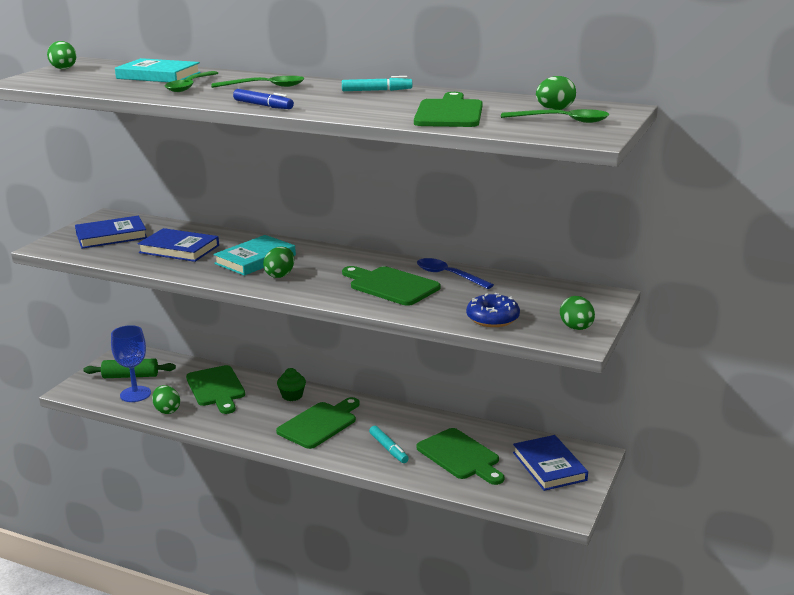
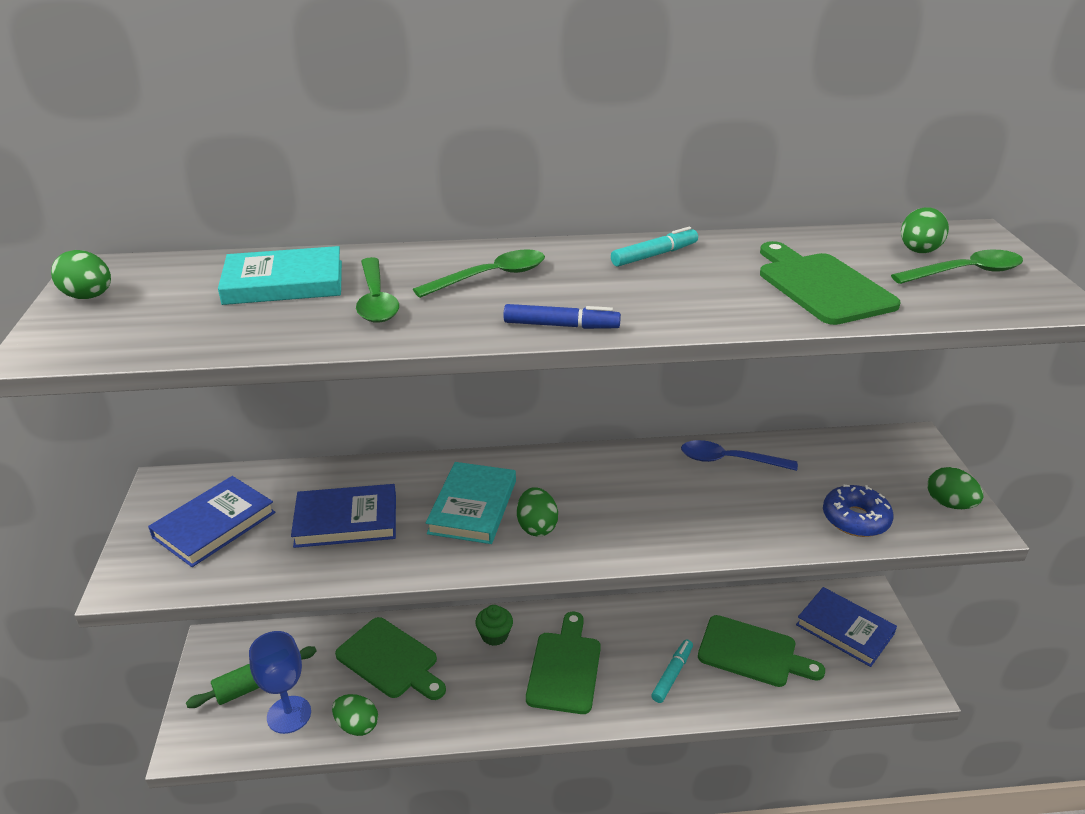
camera: 30 degrees left, 10 degrees up
(388, 449) = (672, 674): turquoise marker -> turquoise marker turned 90 degrees counterclockwise
(391, 286) = (688, 500): green cutting board -> none

